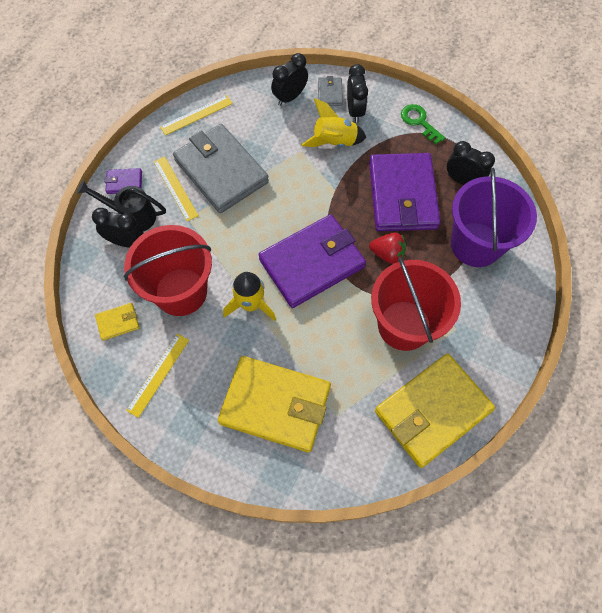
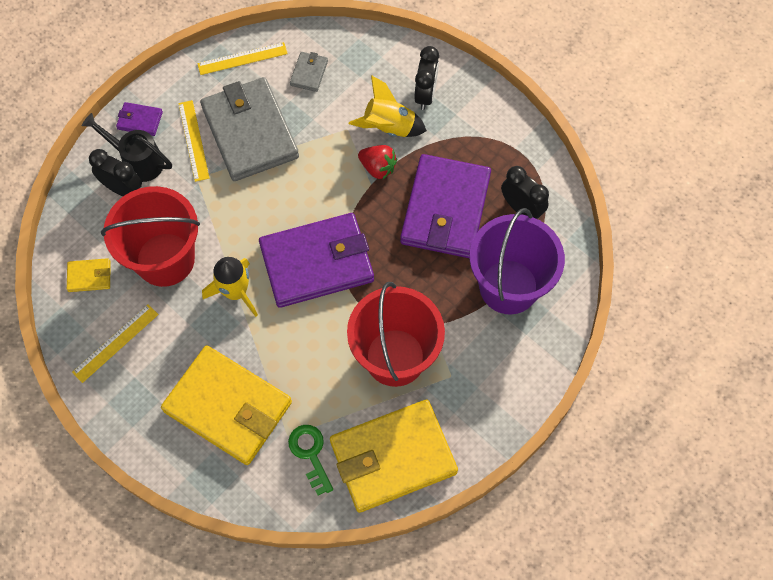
camera: 15 degrees right, 0 degrees up
(290, 97) = (356, 61): black clock -> none
(330, 93) = (403, 66): grey wallet -> grey wallet (309, 73)
(387, 254) = (404, 273): red strawberry -> red strawberry (378, 168)
(419, 122) = (496, 126): green key -> green key (310, 454)

